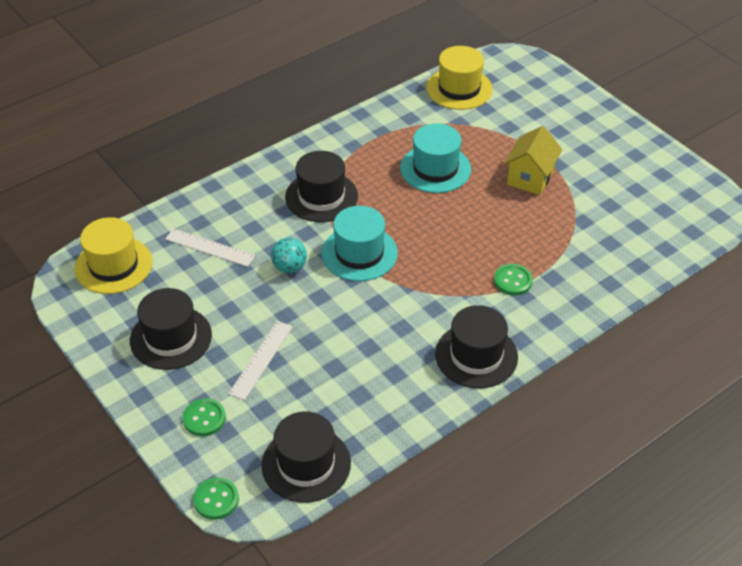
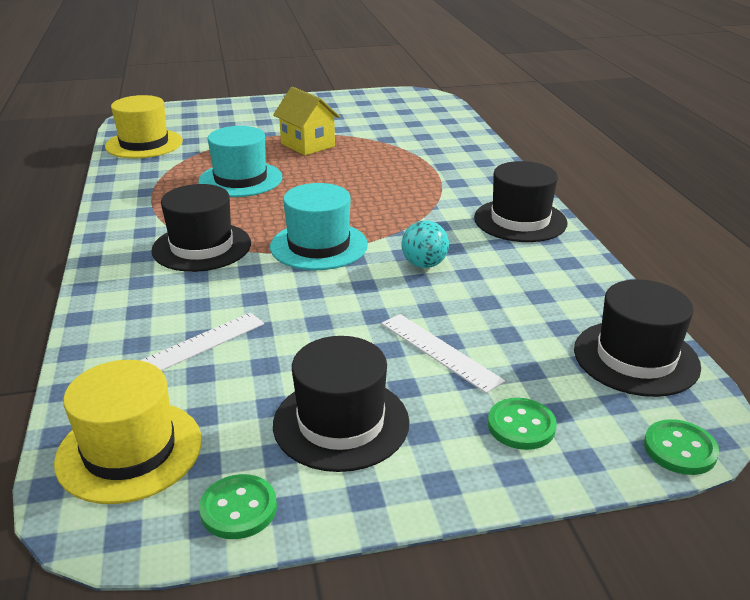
camera: 65 degrees left, 15 degrees down
(289, 267) = (296, 294): turquoise ball -> turquoise ball (424, 264)
(513, 281) = (433, 182): green button -> green button (238, 509)

